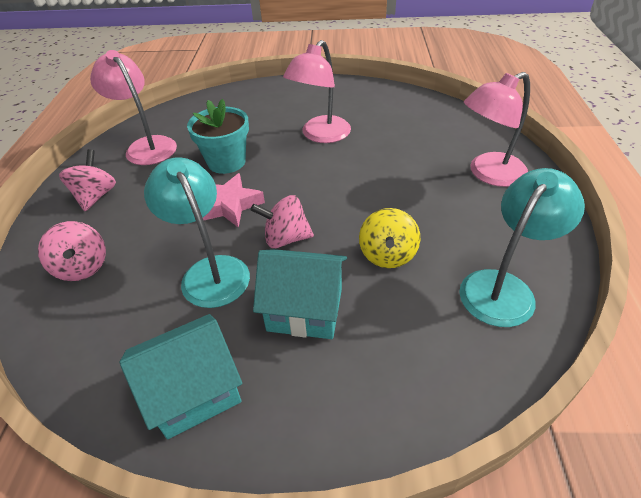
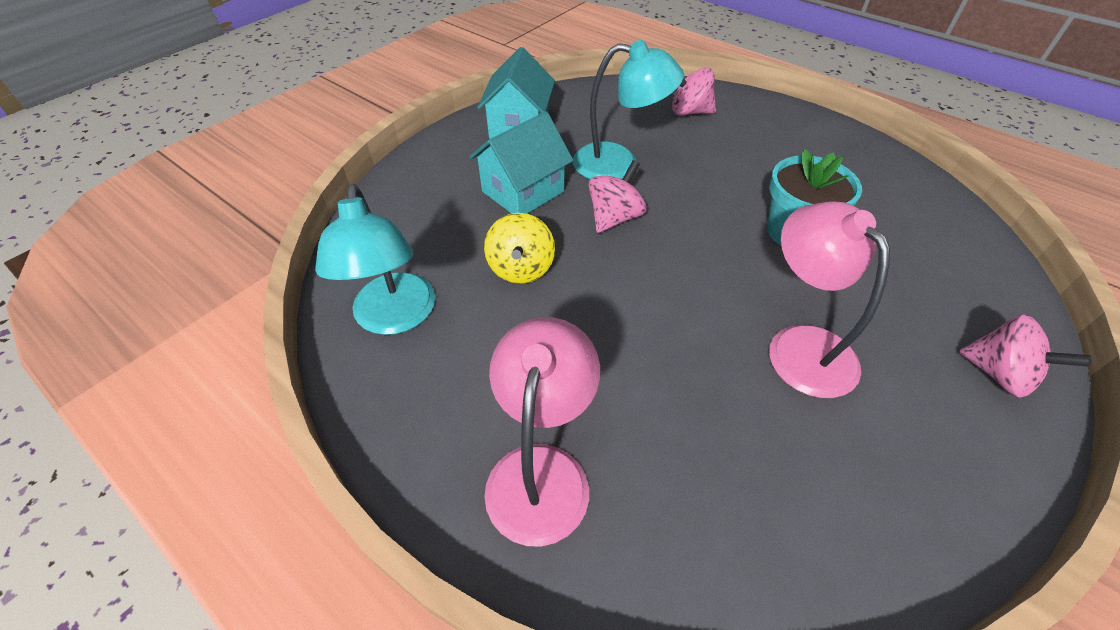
camera: 125 degrees right, 5 degrees up
(96, 196) = (792, 136): pink spinning top -> pink spinning top (998, 374)
(146, 146) = (880, 187): pink lamp -> none
(229, 205) = (702, 204): pink star -> none
(387, 255) = (521, 268): yellow spinning top -> yellow spinning top turned 135 degrees counterclockwise

